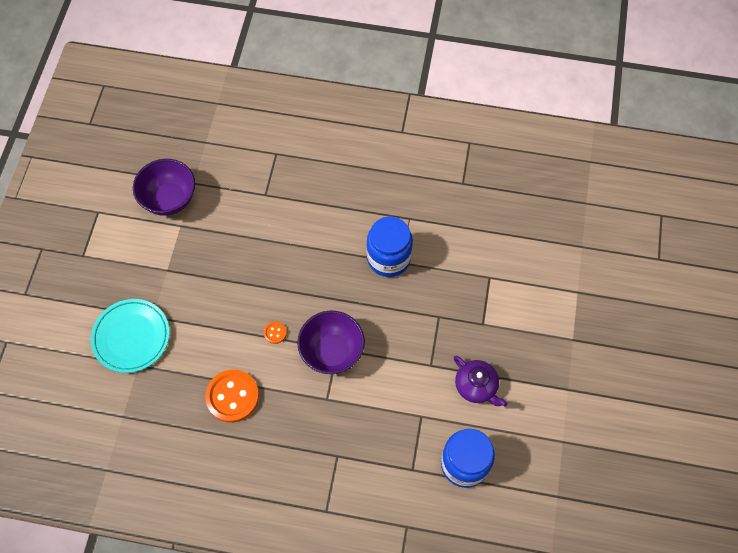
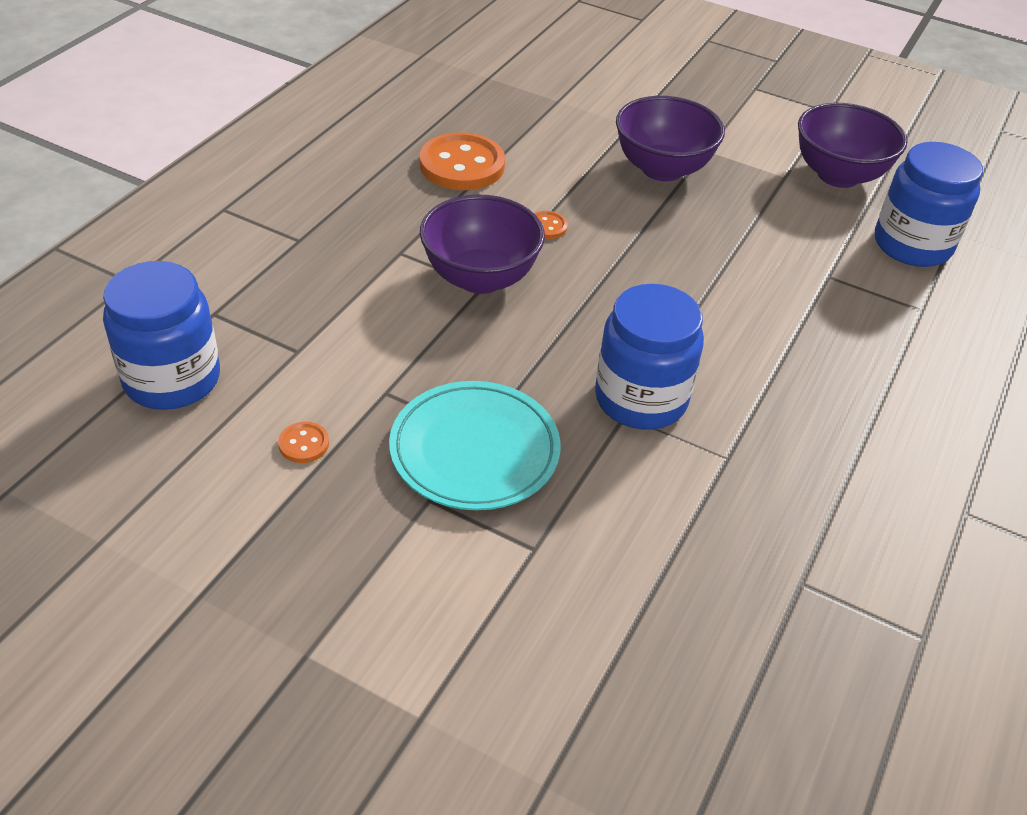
camera: 105 degrees right, 20 degrees down
(131, 337) = (604, 102): turquoise plate -> turquoise plate (474, 450)
(196, 288) = (662, 169): none -> purple bowl
(224, 160) = (912, 245): none -> blue jar
(476, 386) = (304, 444): purple teapot -> orange button

